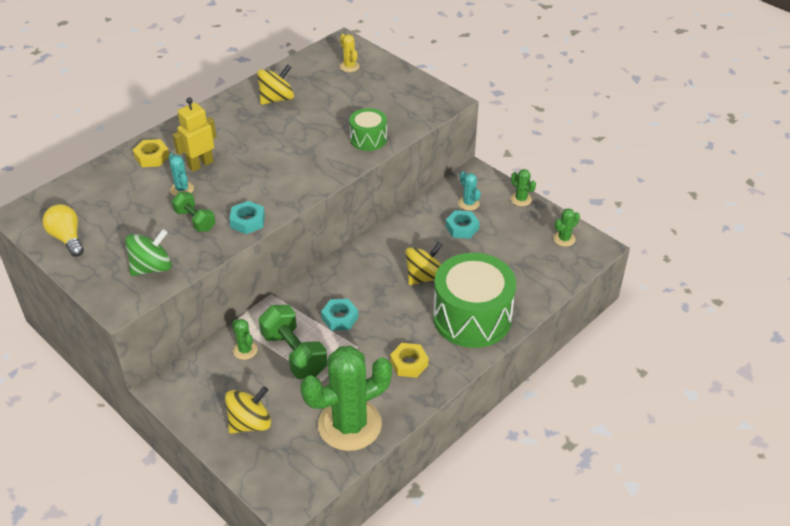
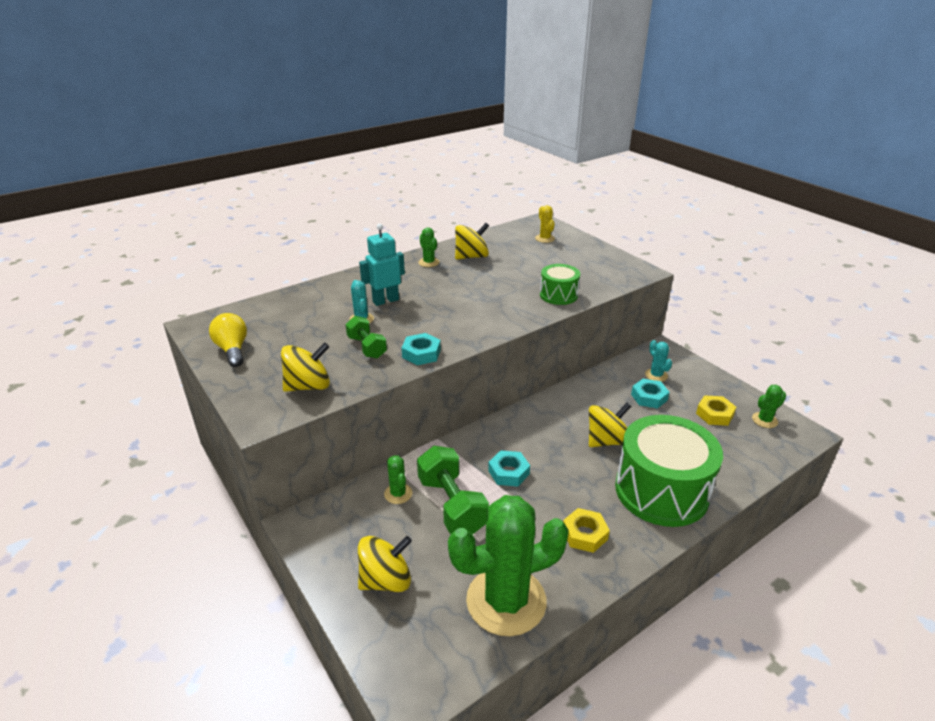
camera: 10 degrees right, 10 degrees down
(152, 157) = (340, 290): yellow nut -> yellow nut (714, 414)
(152, 267) = (308, 386): green spinning top -> yellow spinning top
(200, 164) = (385, 301): yellow robot -> turquoise robot
(521, 199) = (712, 377): green cactus -> green cactus (429, 262)

